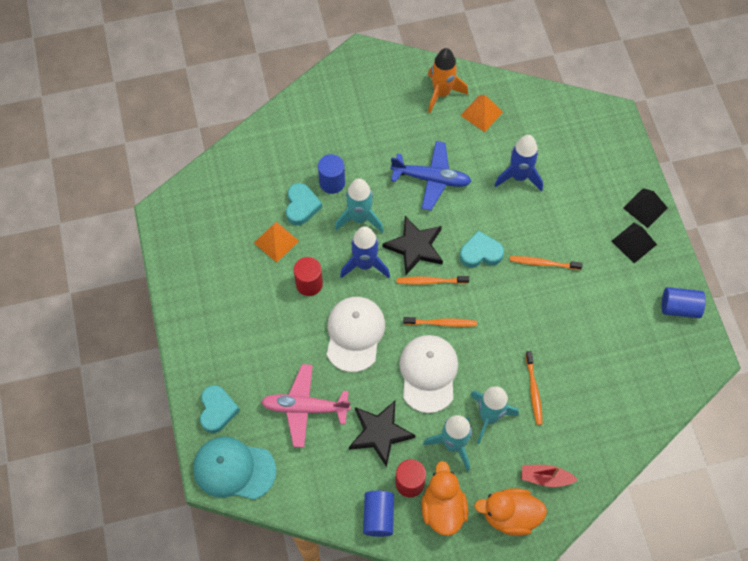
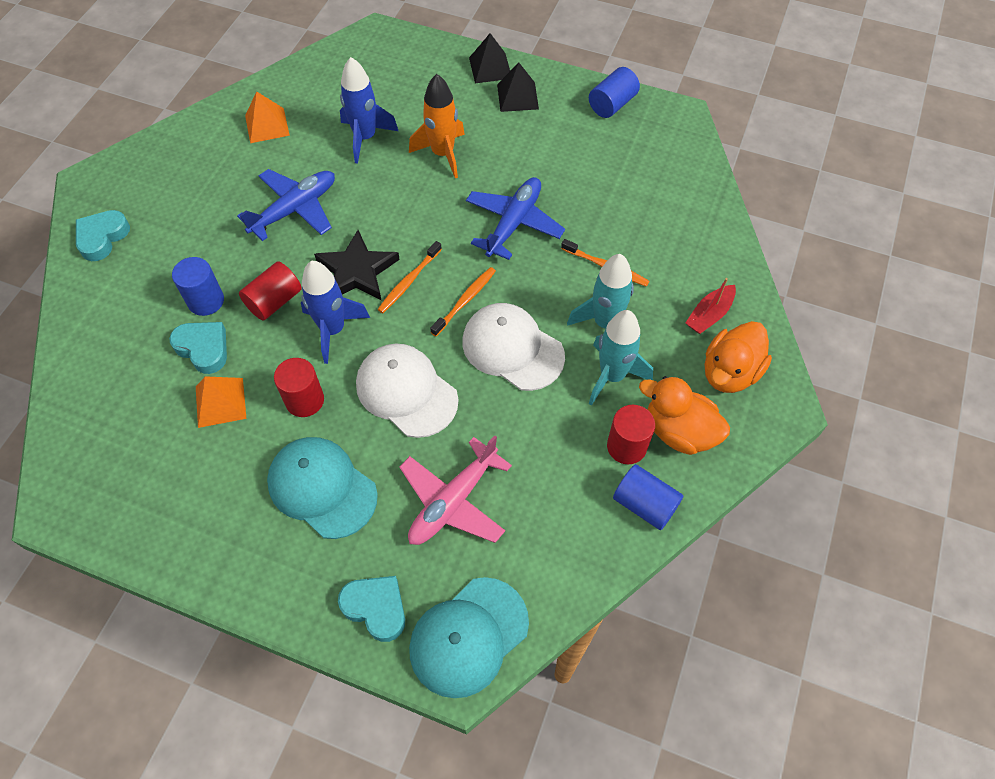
camera: 55 degrees left, 5 degrees down
(264, 333) = (322, 488): none -> turquoise cap
(359, 218) = (274, 301): turquoise rocket -> red cylinder
(380, 433) = (545, 440): black star -> none
(442, 93) = (210, 142): orange rocket -> orange rocket (443, 154)
(480, 253) = (417, 219): turquoise heart -> turquoise heart (102, 237)
(523, 311) = (513, 223): none -> blue plane
(543, 263) = (476, 176): orange toothbrush -> none

